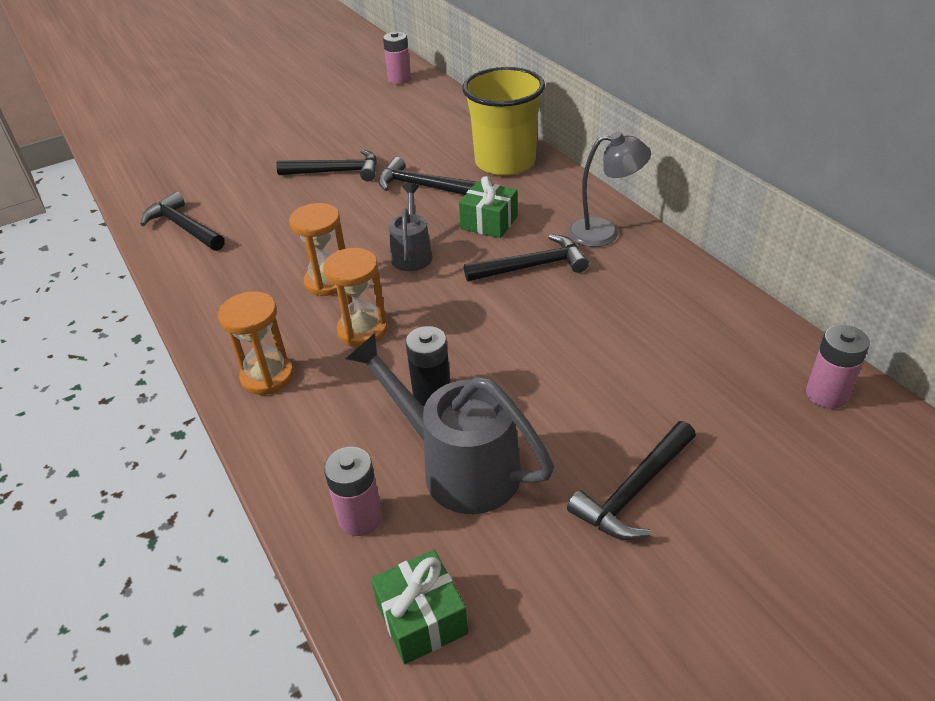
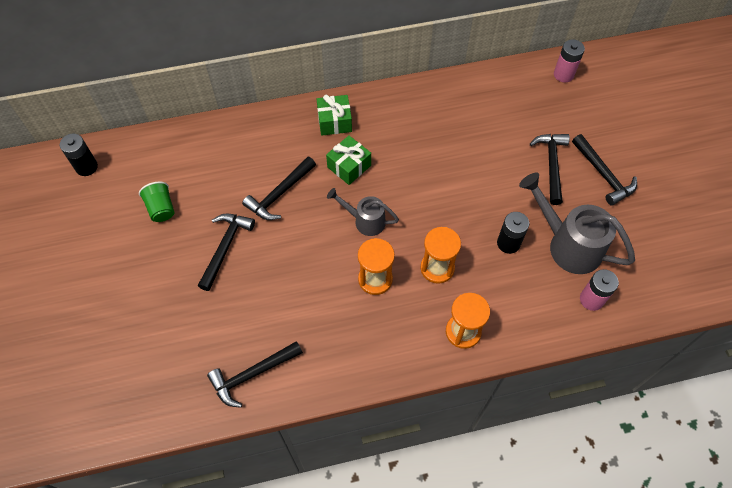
camera: 75 degrees left, 20 degrees up
(369, 126) = (161, 209): none -> green cup
(399, 79) = (86, 167): pink battery -> black battery
(422, 619) = (657, 285): green gift -> green gift (334, 122)
(459, 466) = (568, 245): grey watering can -> grey watering can turned 75 degrees clockwise
(505, 162) = (275, 134): yellow cup -> none
(532, 266) = (409, 158): black hammer -> black hammer (551, 165)
(604, 232) = (390, 109): grey lamp -> none

